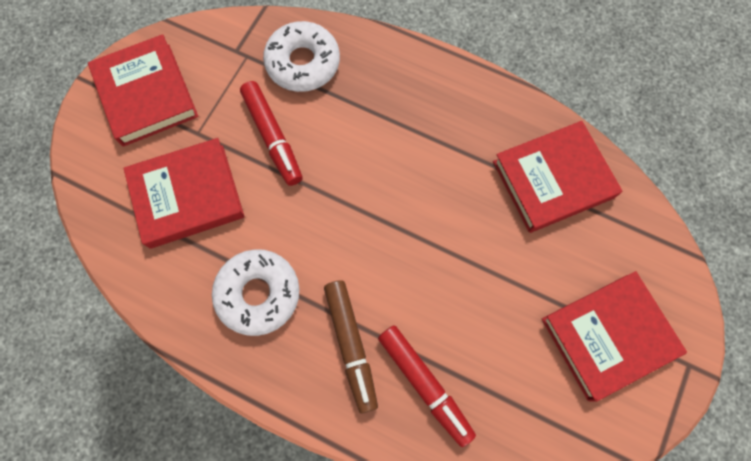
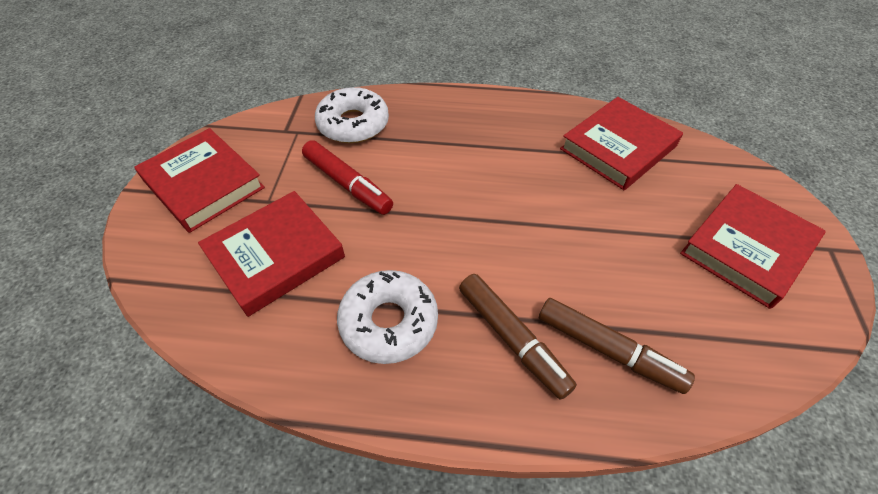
camera: 20 degrees left, 20 degrees down
(424, 384) = (608, 350): red marker -> brown marker

